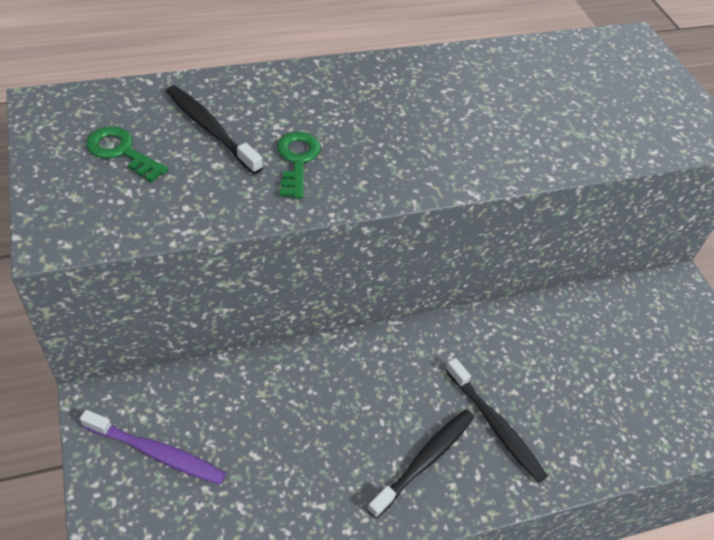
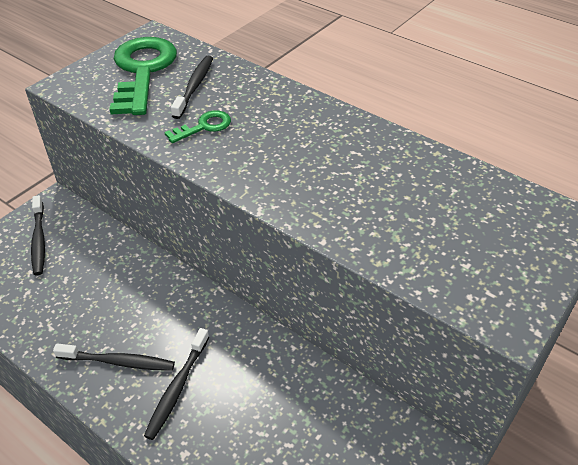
camera: 60 degrees right, 5 degrees down
(121, 152) = (142, 71): green key -> green key, size x2.15
(157, 453) = (39, 240): purple toothbrush -> black toothbrush

